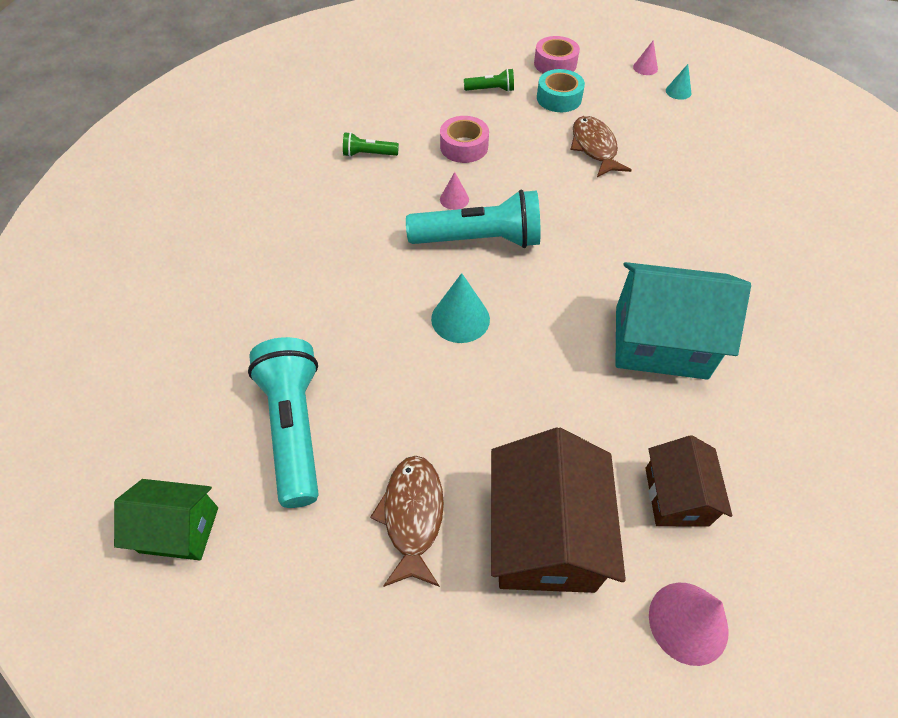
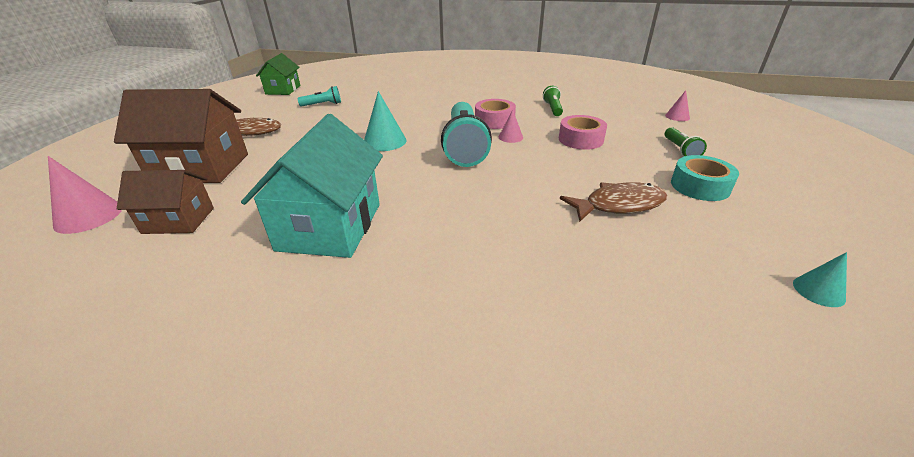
camera: 90 degrees right, 20 degrees down
(294, 427) = (323, 104): turquoise flashlight -> turquoise flashlight, size x0.47
(555, 64) = (773, 186): pink tape -> pink tape (494, 121)
(645, 68) = (853, 260): pink cone -> pink cone (677, 116)

